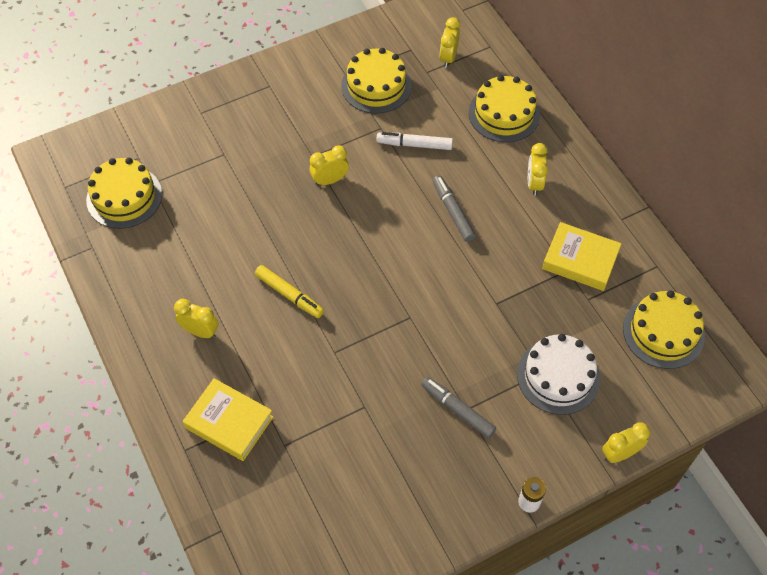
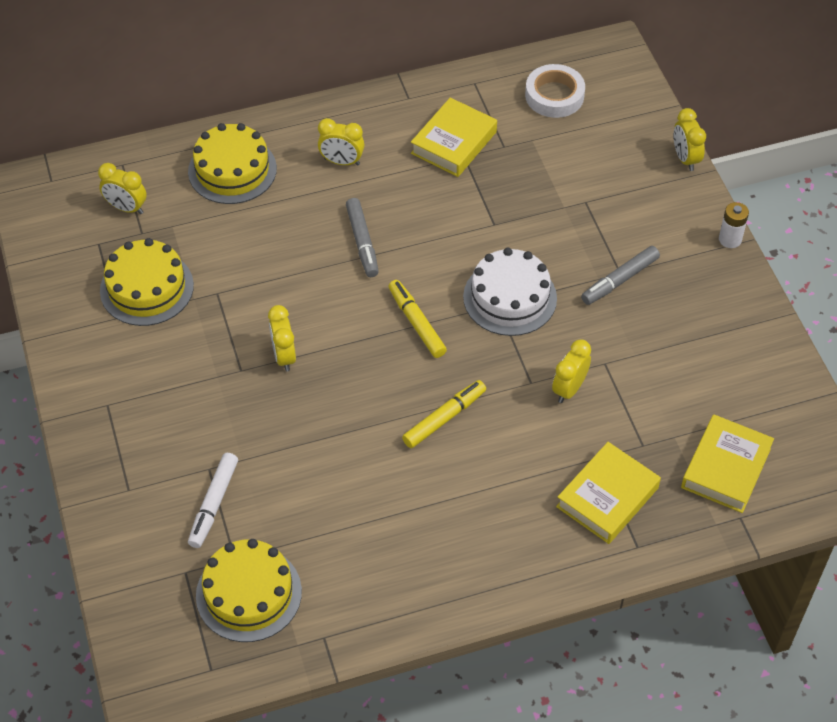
camera: 80 degrees left, 5 degrees down
(200, 331) = (479, 517): yellow clock -> yellow clock (569, 389)
(269, 515) = (726, 468): none -> yellow book
(378, 262) = (416, 323): none -> yellow marker
(414, 145) = (253, 263): white marker -> white marker (214, 504)
(453, 212) = (362, 242): grey marker -> grey marker turned 90 degrees counterclockwise
(558, 376) = (592, 189): white cake -> white cake (510, 297)
(663, 332) = (554, 96): yellow cake -> white tape

